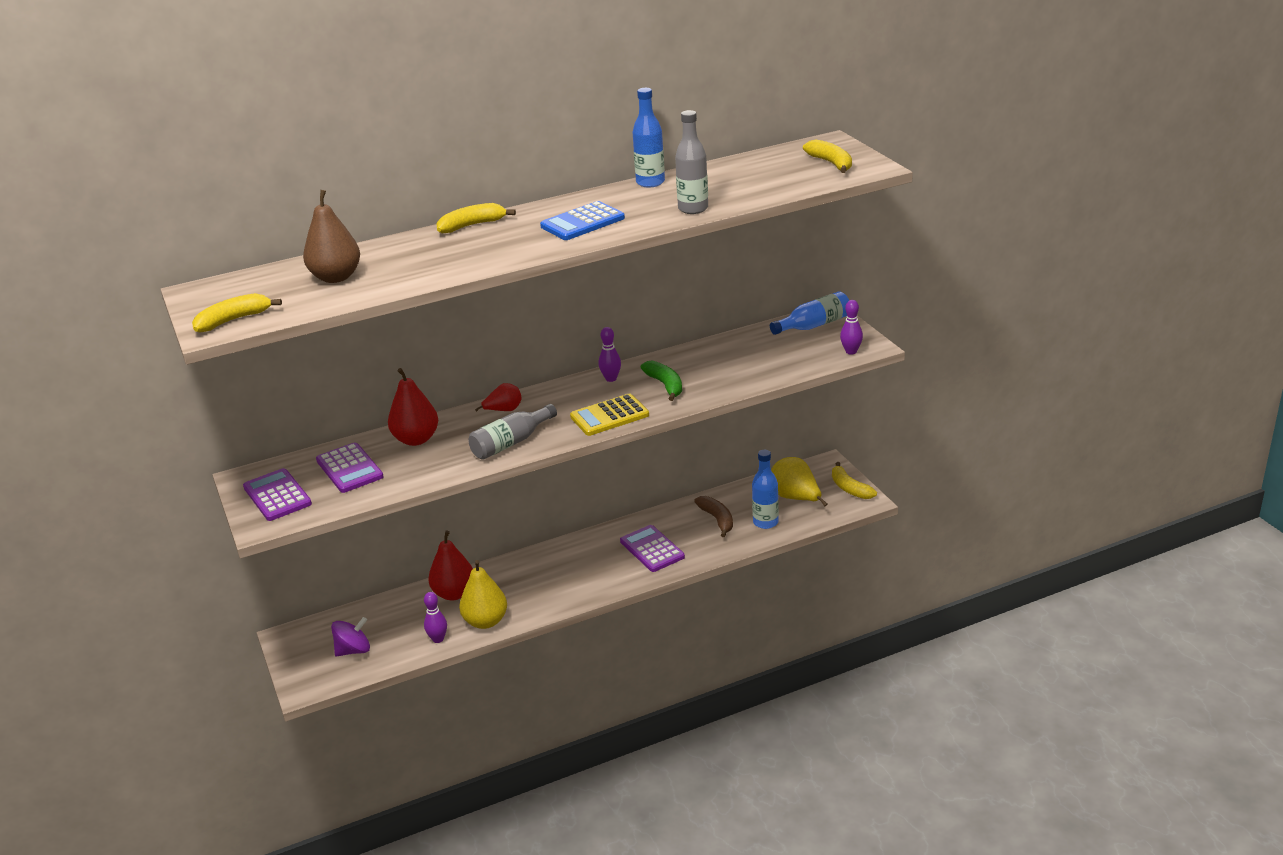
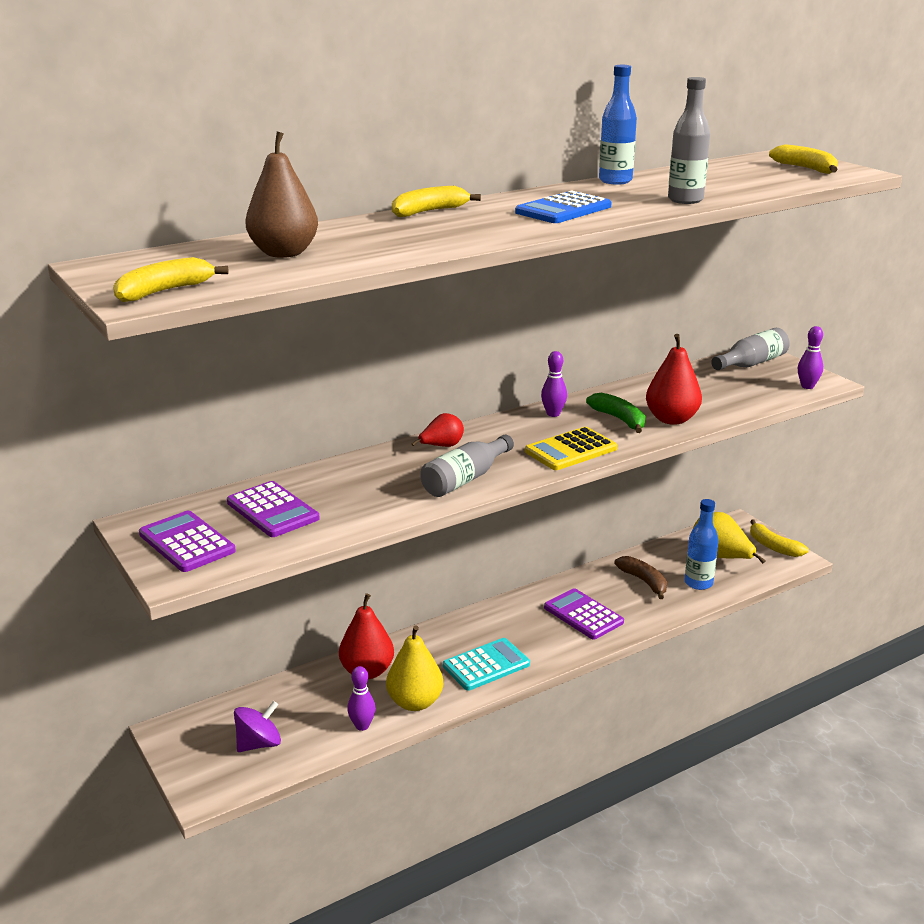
camera: 10 degrees left, 5 degrees down
(416, 439) = (346, 477): red pear -> red pear (671, 419)
(554, 591) = (486, 665): none -> turquoise calculator
(813, 325) = (751, 363): blue bottle -> grey bottle

